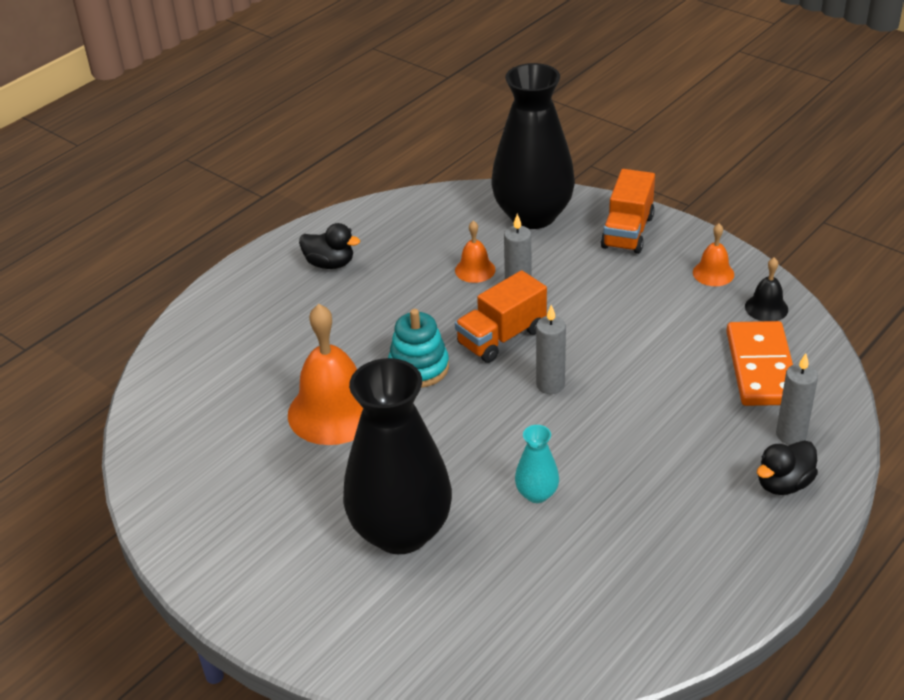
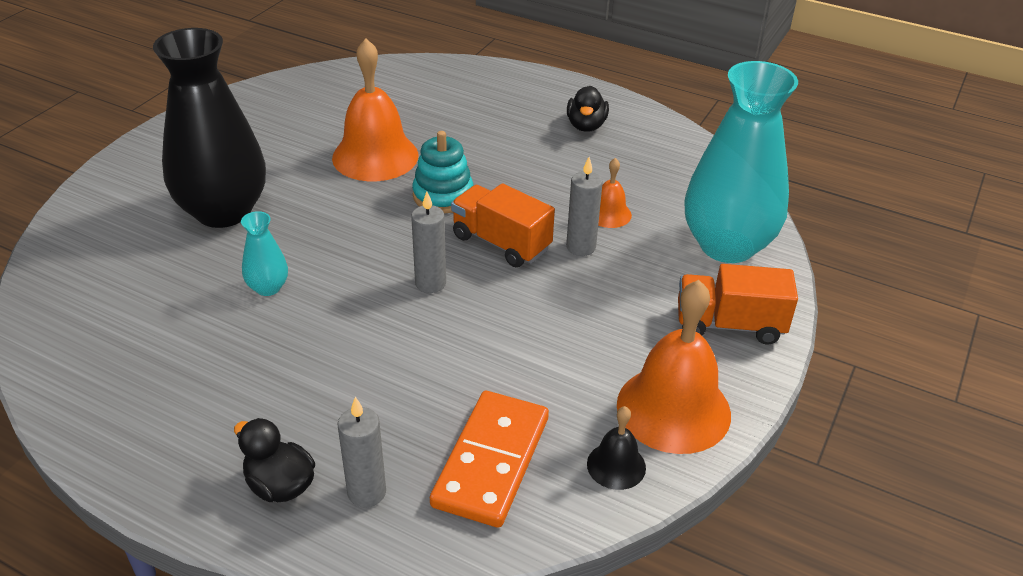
camera: 75 degrees right, 0 degrees up
(533, 215) = (727, 245): black vase -> turquoise vase
(713, 273) = (673, 409): orange bell -> orange bell, size x2.04
(761, 367) = (491, 461): orange domino -> orange domino turned 60 degrees counterclockwise

